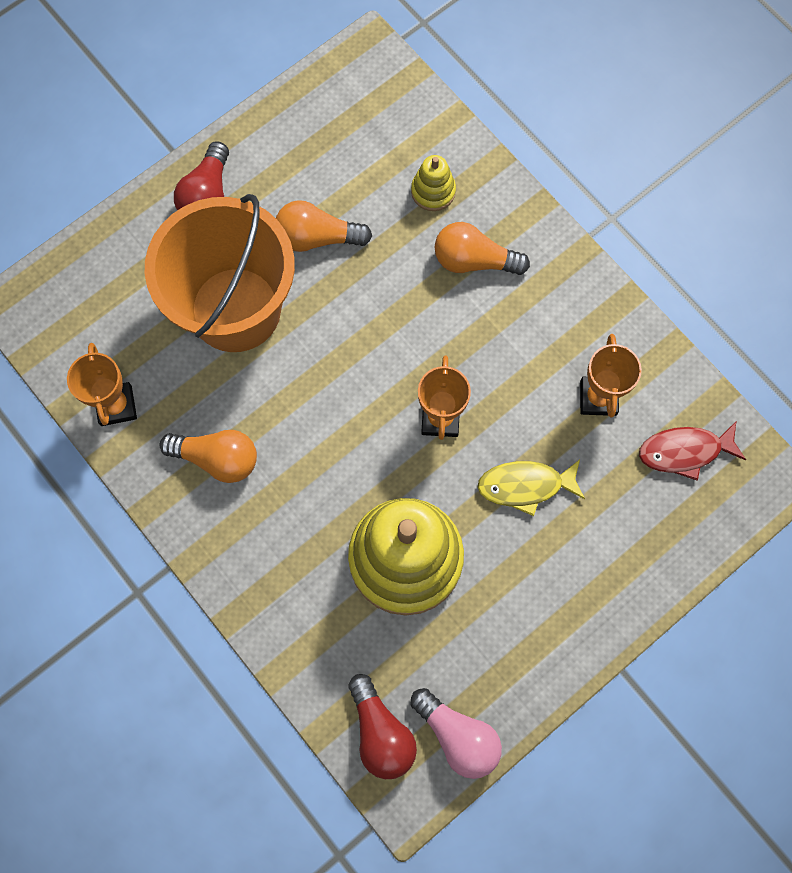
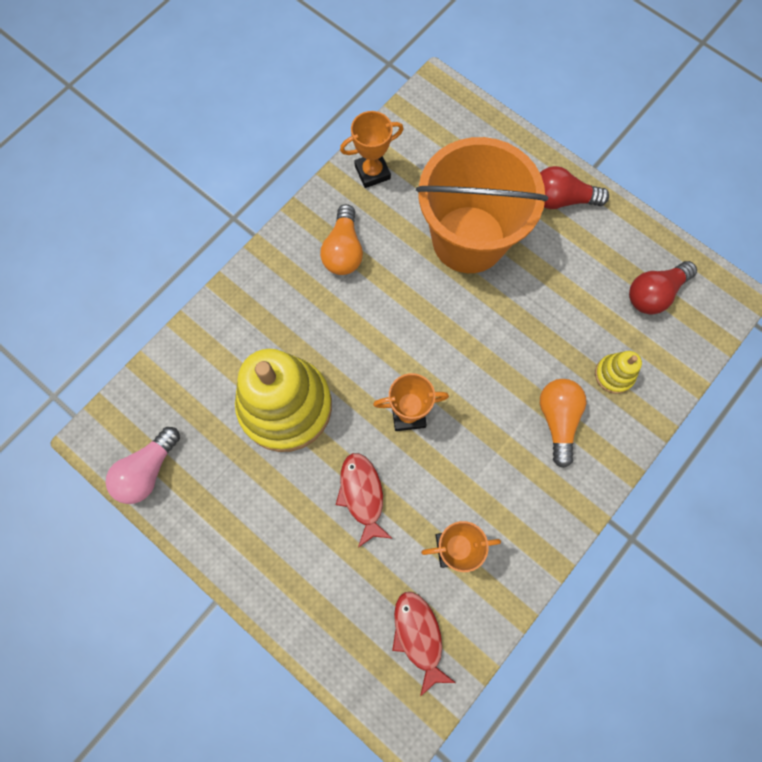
camera: 80 degrees right, 0 degrees up
(317, 237) = (546, 289): orange light bulb -> none
(381, 732) = (145, 410): red light bulb -> red light bulb (654, 293)
(525, 486) = (362, 495): yellow fish -> red fish

